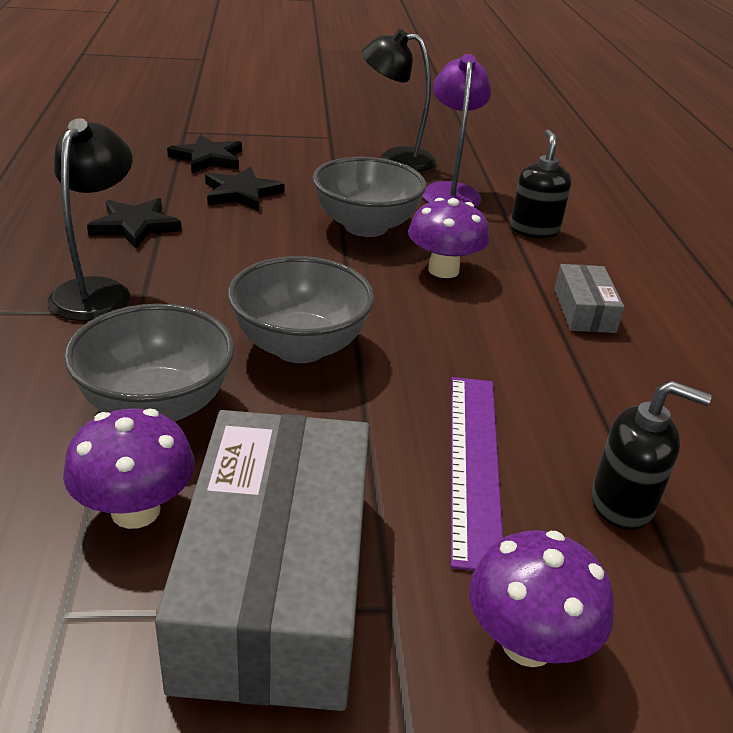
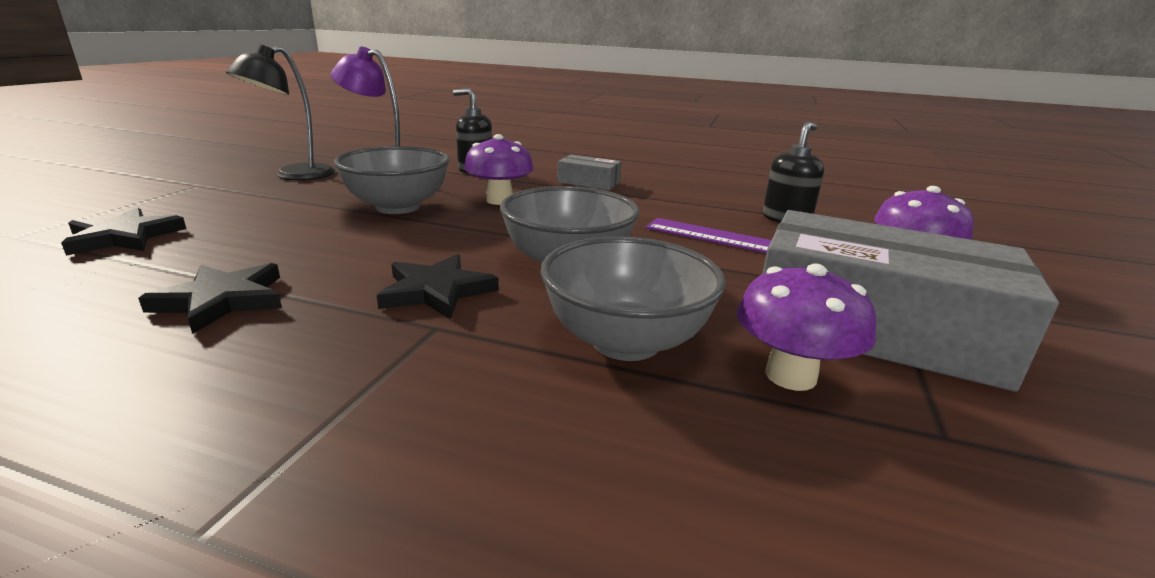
camera: 65 degrees left, 10 degrees down
(98, 291) = (355, 345): black lamp -> none
(241, 193) = (246, 237): black star -> black star (436, 291)

